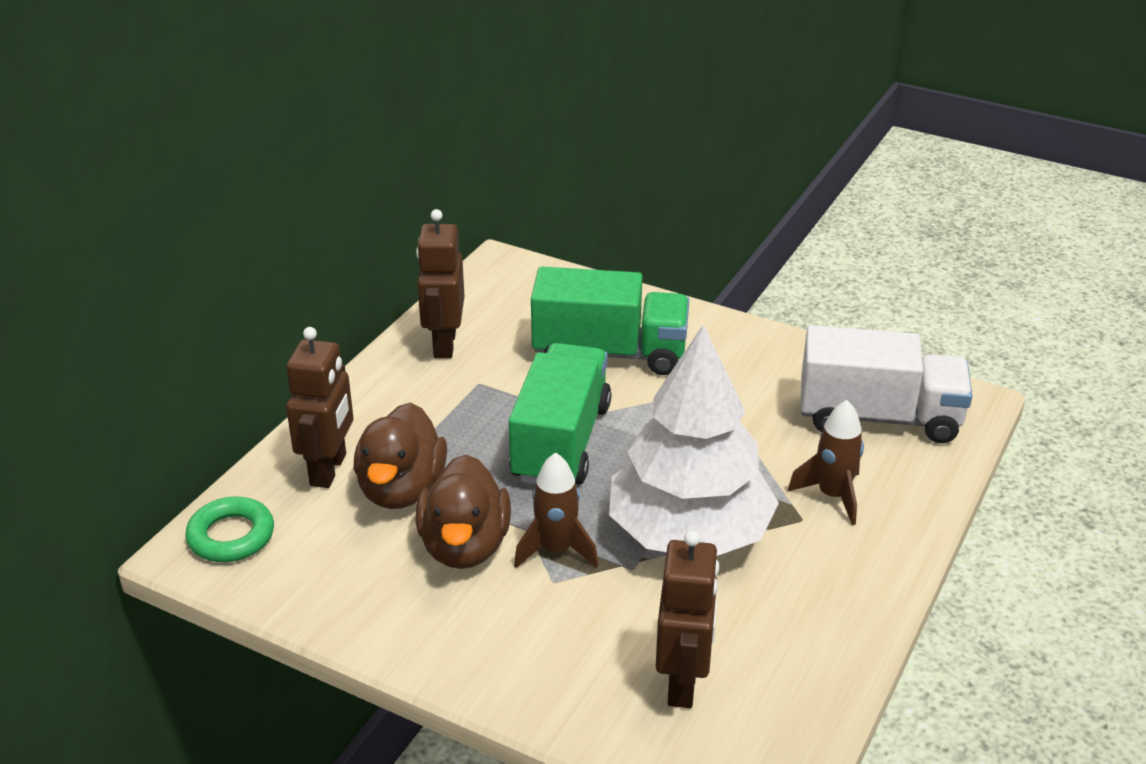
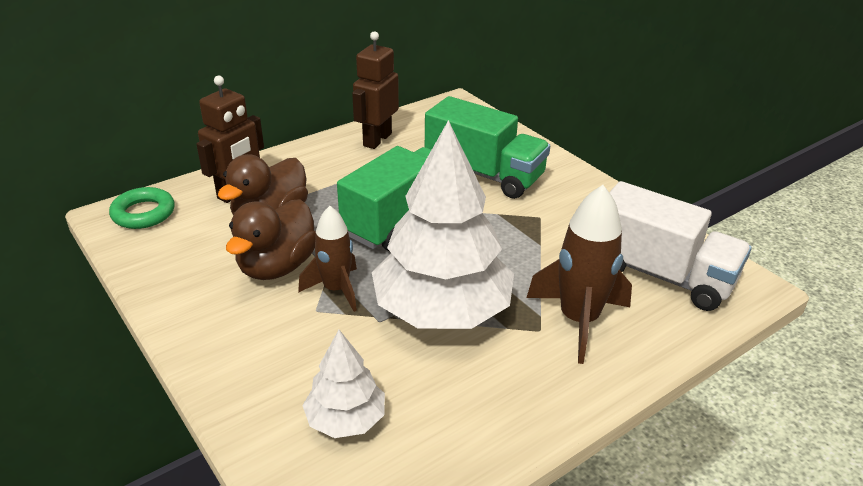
camera: 25 degrees right, 0 degrees up
(683, 682) = (346, 419): brown robot -> white tree
(832, 496) = (578, 320): brown rocket -> brown rocket, size x1.52

